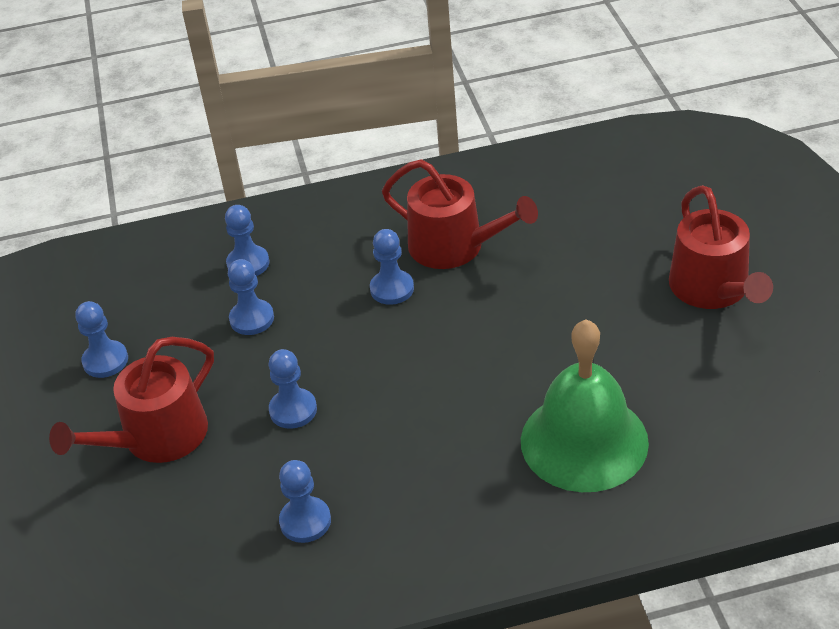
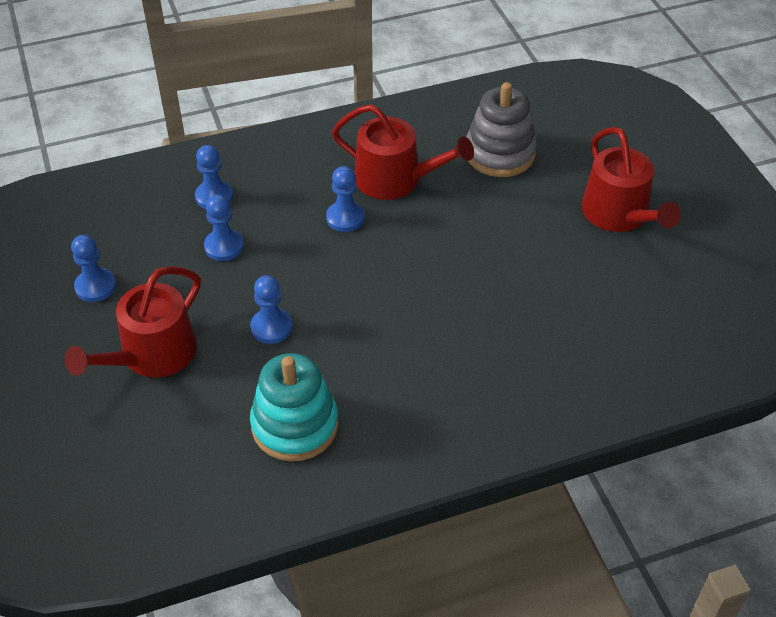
camera: 10 degrees left, 5 degrees up
(305, 521) = (295, 425): blue pawn -> turquoise stacking toy
(579, 218) = (499, 153): none -> grey stacking toy
(584, 441) = (526, 348): green bell -> none

